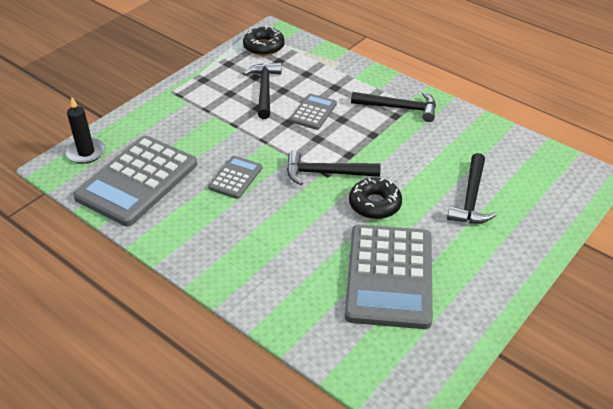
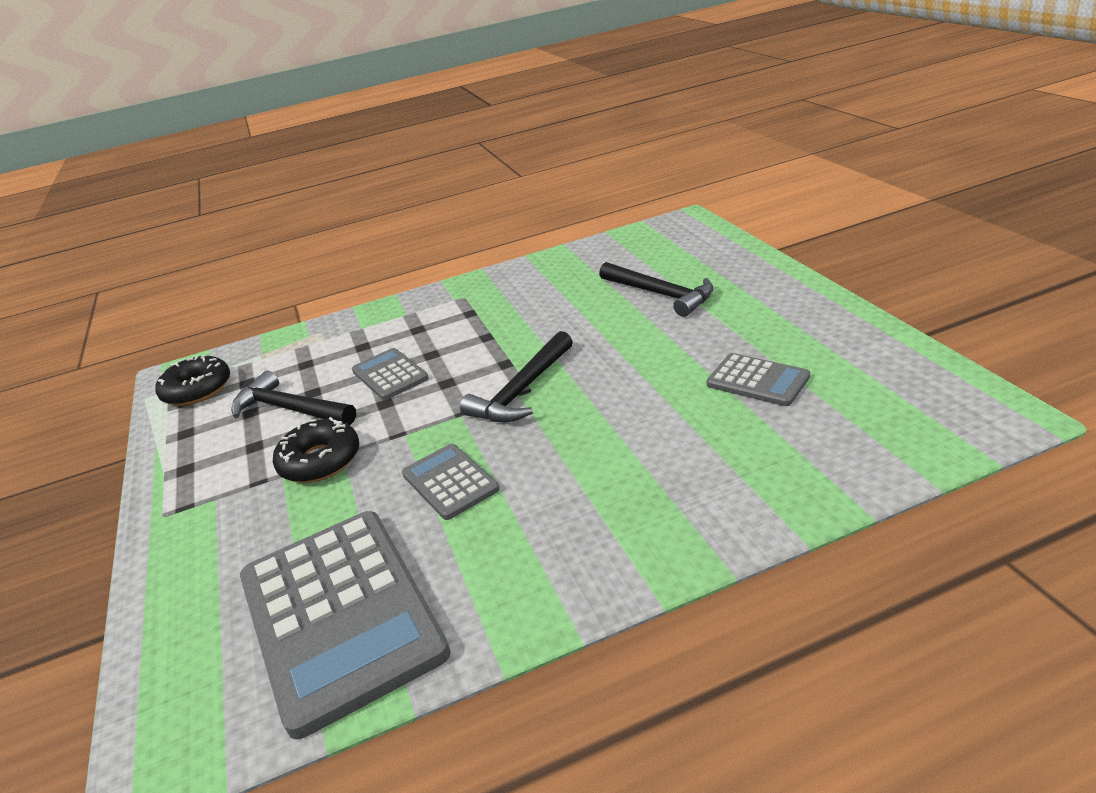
camera: 55 degrees left, 10 degrees down
(86, 152) = (178, 684): black candle -> none
(375, 204) = (617, 363): black donut -> black donut (320, 461)
(389, 276) = (757, 381): grey calculator -> grey calculator, size x0.48
(399, 108) = (459, 307): black hammer -> none

